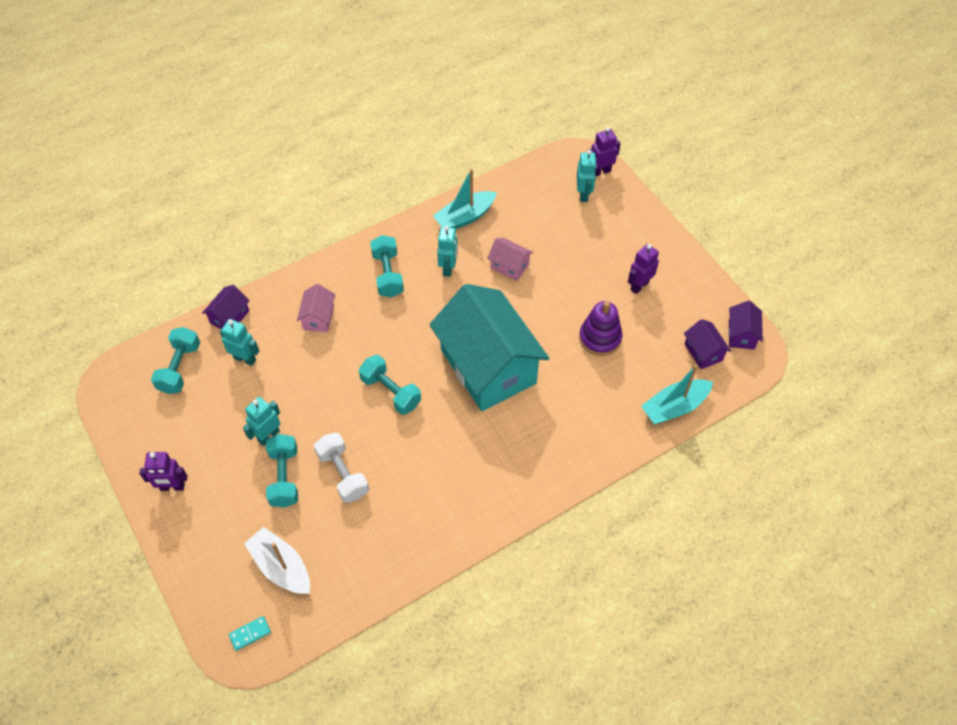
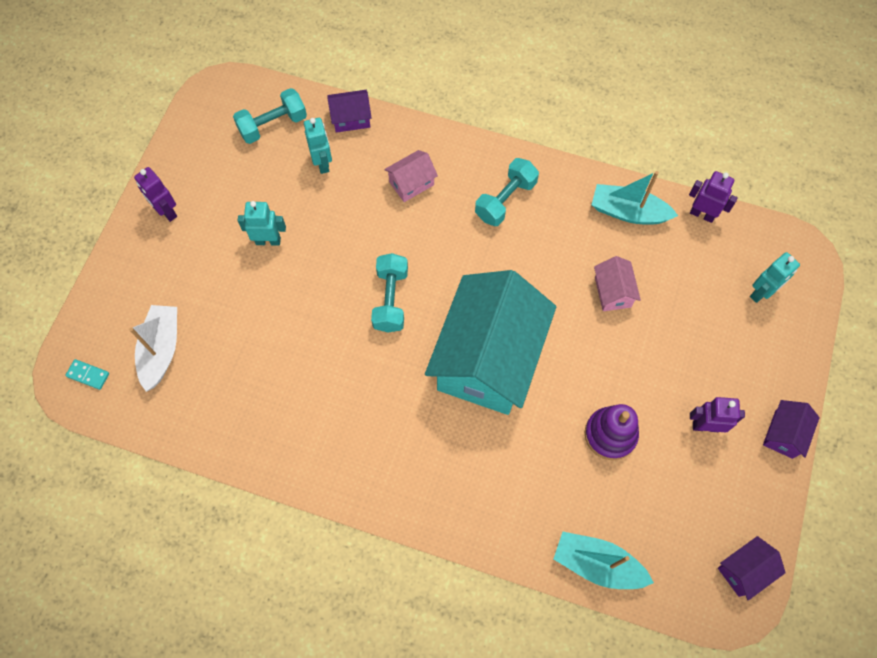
camera: 50 degrees right, 10 degrees up
(284, 477) = (241, 285): turquoise dumbbell -> none
(343, 474) = (281, 327): white dumbbell -> none
(448, 268) = (560, 243): turquoise robot -> none
(600, 171) = (805, 287): purple robot -> purple robot (702, 214)
(703, 352) = (686, 546): purple house -> purple house (783, 434)

